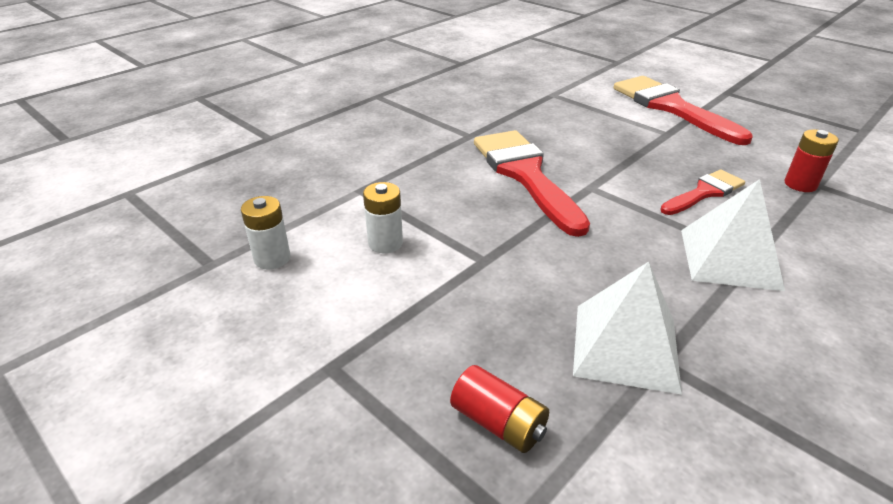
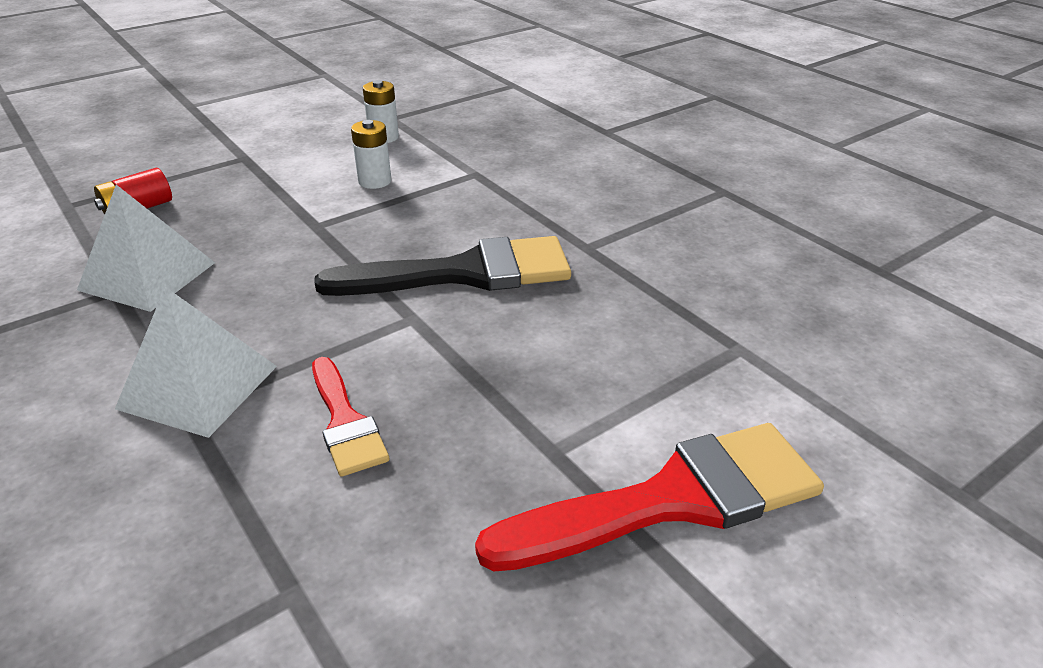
camera: 100 degrees right, 0 degrees up
(525, 175) = (464, 273): red brush -> black brush
(800, 184) = (305, 563): red battery -> none

